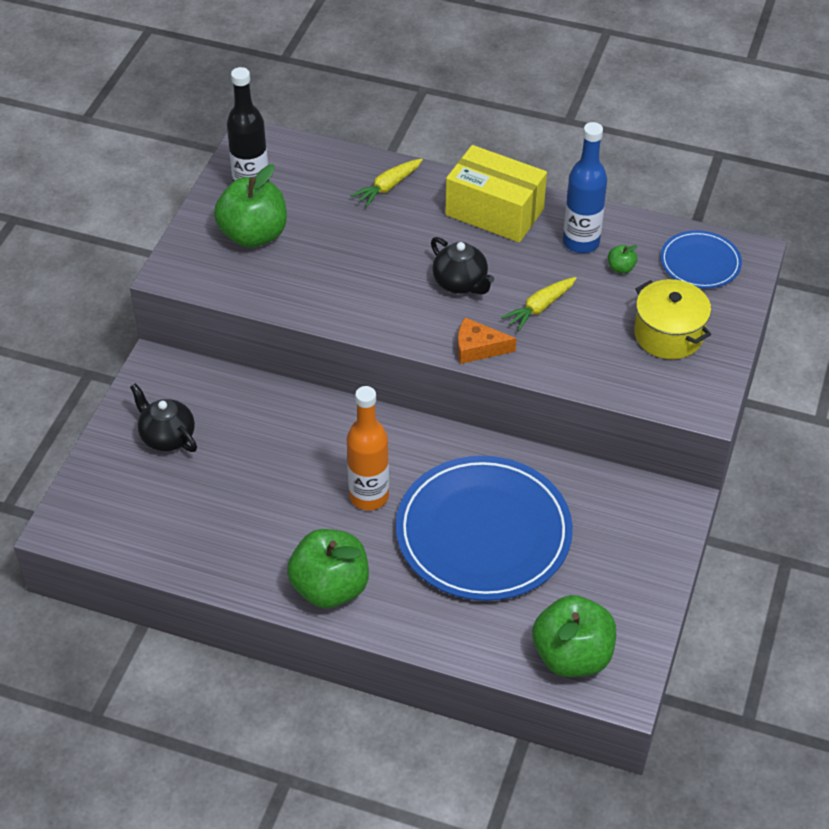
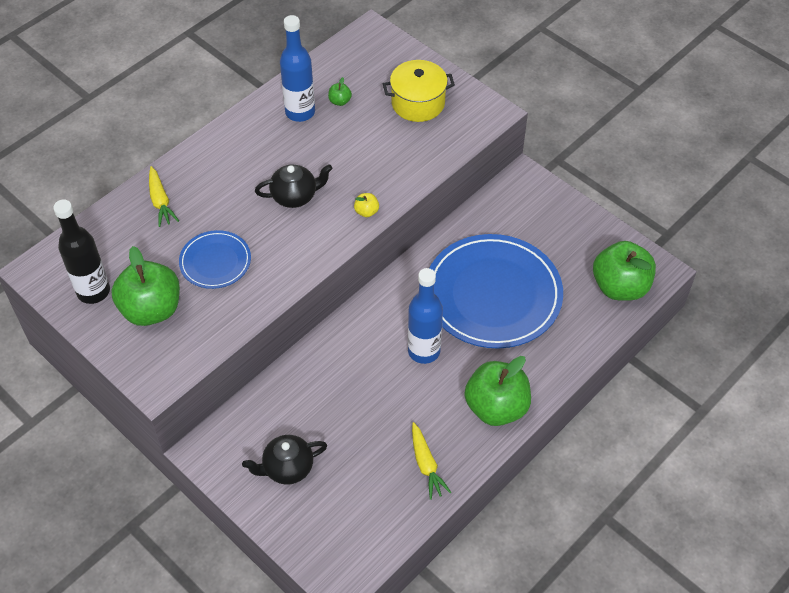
camera: 65 degrees left, 5 degrees up
(369, 496) = (424, 351): orange bottle -> blue bottle
(478, 348) = (366, 212): orange cheese -> yellow apple
(494, 212) = (234, 148): yellow box -> none
(540, 308) = (349, 161): yellow carrot -> yellow carrot (426, 464)
(700, 262) = (362, 59): blue plate -> blue plate (215, 261)

